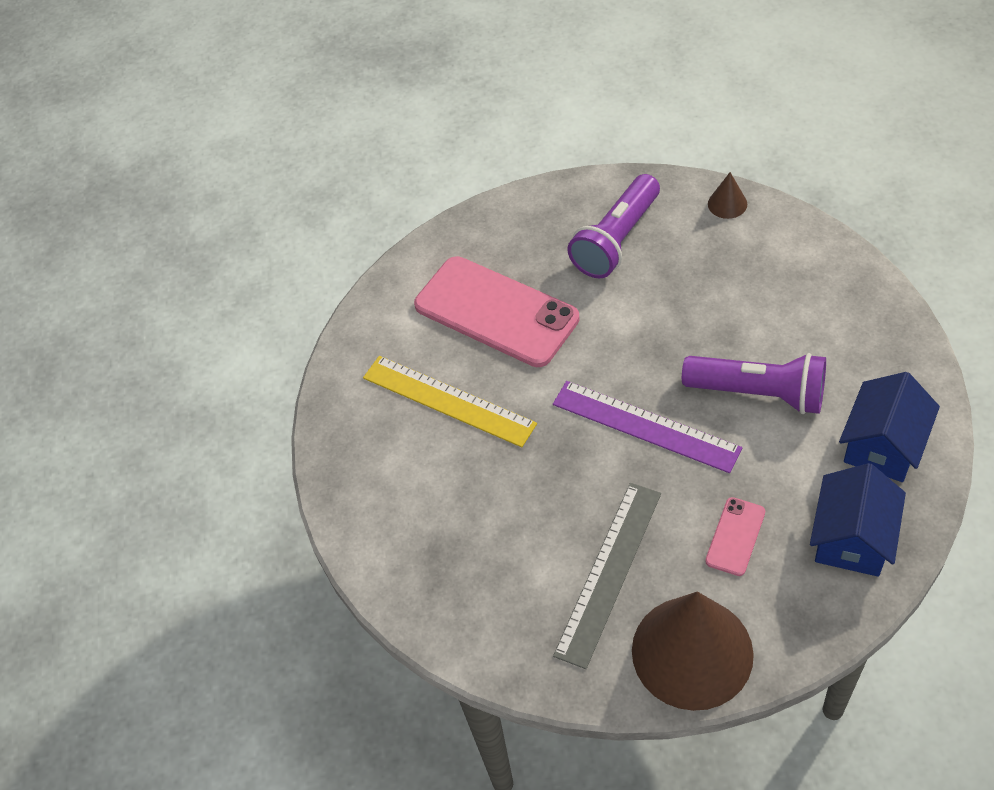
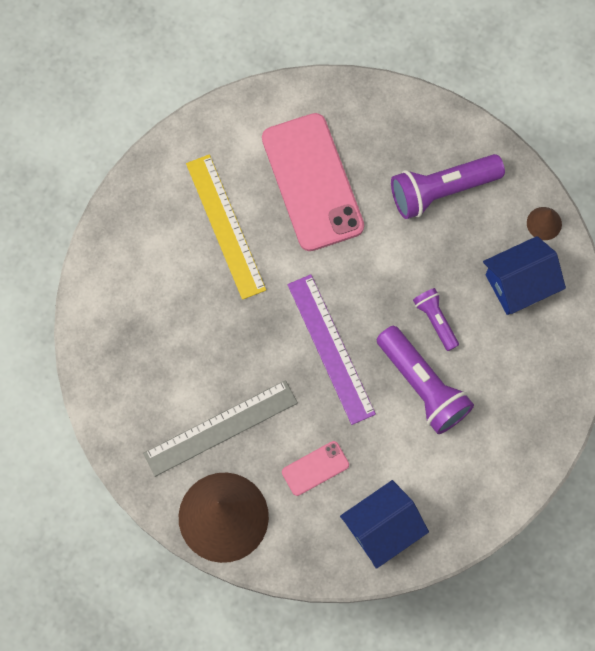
camera: 30 degrees right, 20 degrees up
(714, 336) = (435, 320): none -> purple flashlight
(883, 445) = (462, 486): blue house -> blue house (519, 283)

